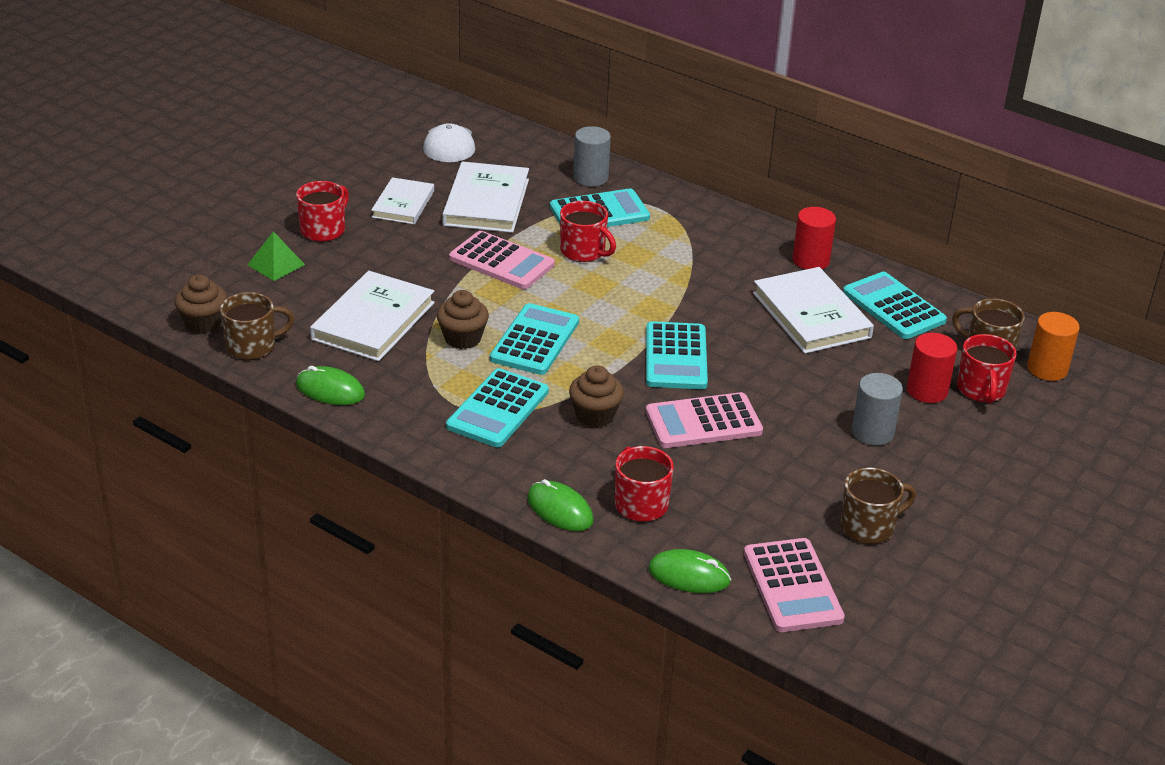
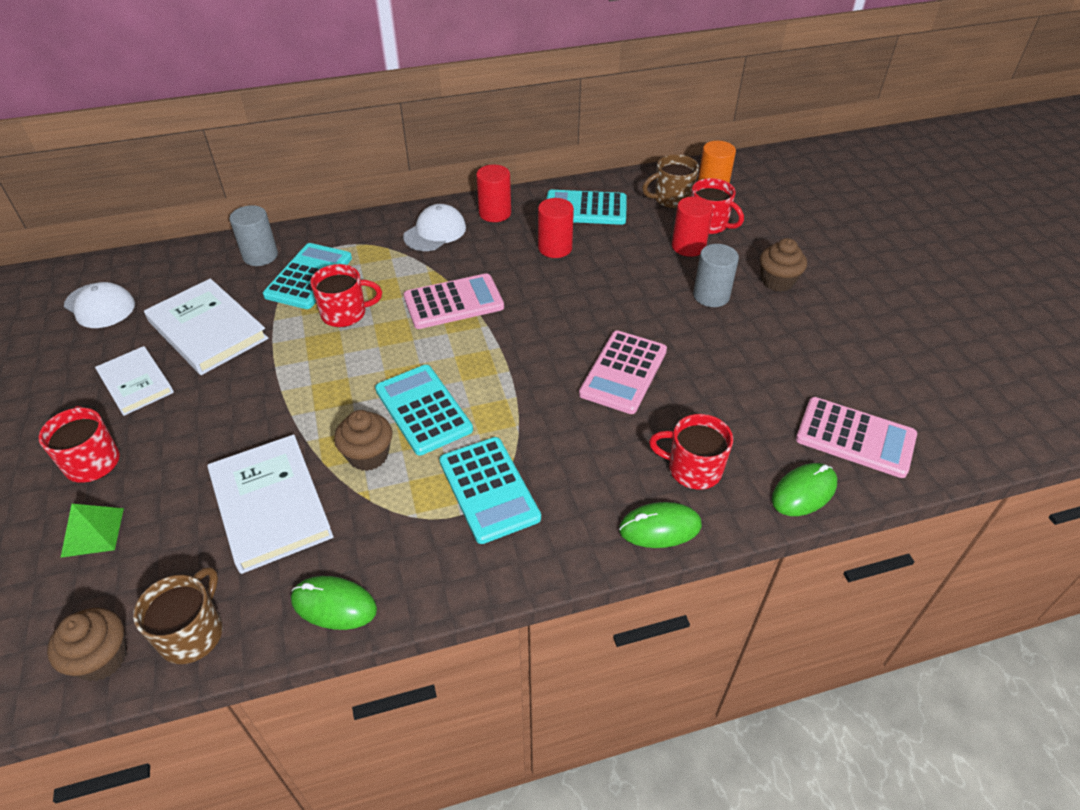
camera: 50 degrees left, 10 degrees up
(330, 390) = (334, 605): green mouse -> green mouse turned 45 degrees clockwise
(501, 261) = (297, 368): pink calculator -> pink calculator (453, 302)
(595, 415) = (557, 430): brown cupcake -> brown cupcake (777, 281)
(676, 357) = (531, 341): turquoise calculator -> none
(739, 243) = (435, 232): none -> white cap
(811, 315) = (555, 248): white book -> red cylinder
(869, 526) = (813, 358): brown mug -> none

